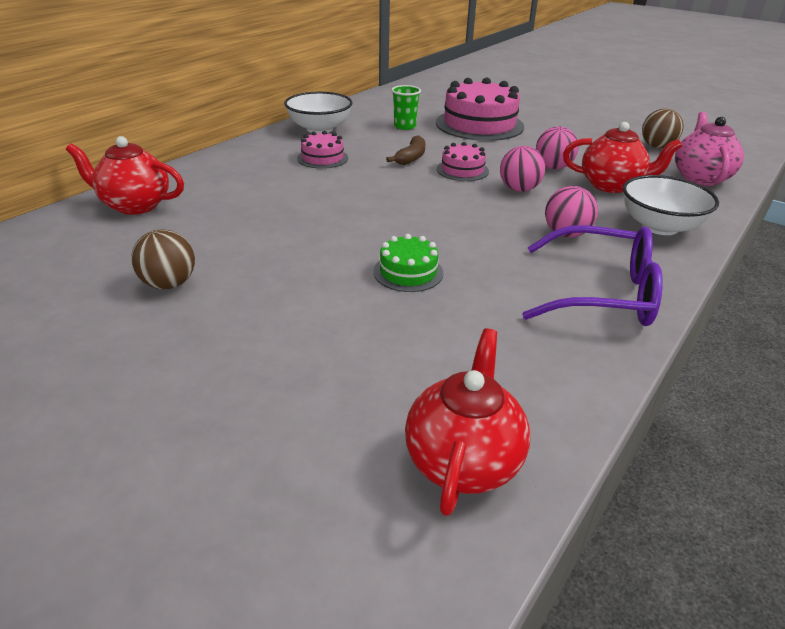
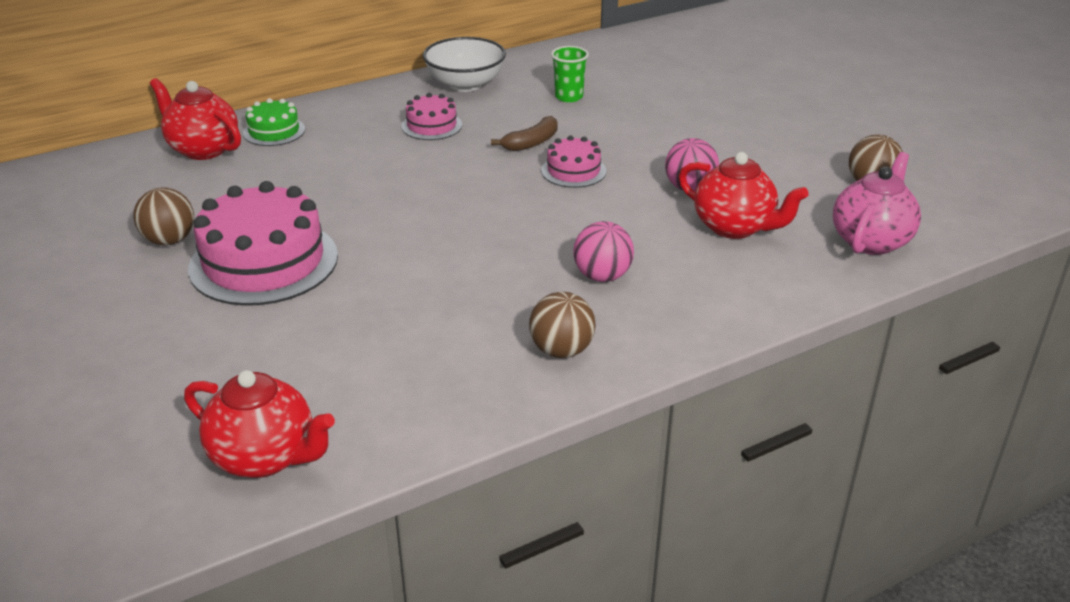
camera: 25 degrees right, 0 degrees up
(408, 272) = (389, 280): green cake -> green cake (274, 131)
(463, 461) = (265, 457): red teapot -> red teapot turned 75 degrees clockwise
(479, 124) = (665, 109): pink cake -> pink cake (264, 262)
(519, 189) = (612, 209): pink ball -> none
(602, 293) = (561, 350): purple glasses -> brown ball
(659, 226) = (727, 292): white bowl -> none

